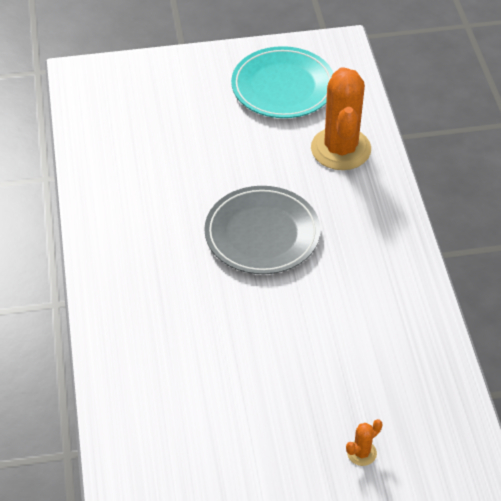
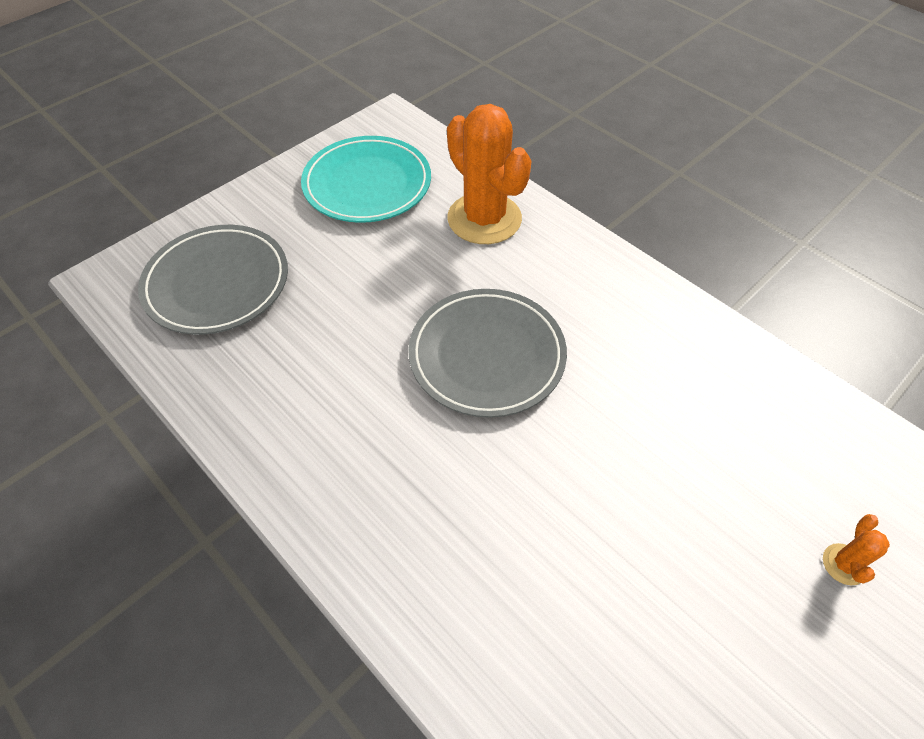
camera: 35 degrees left, 5 degrees up
(138, 108) = (217, 283): none -> grey plate

